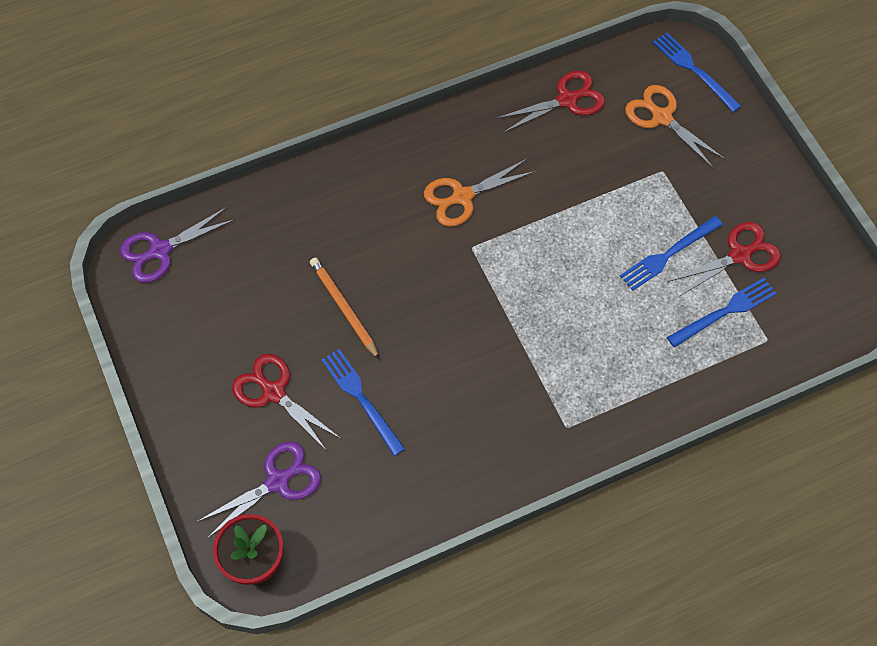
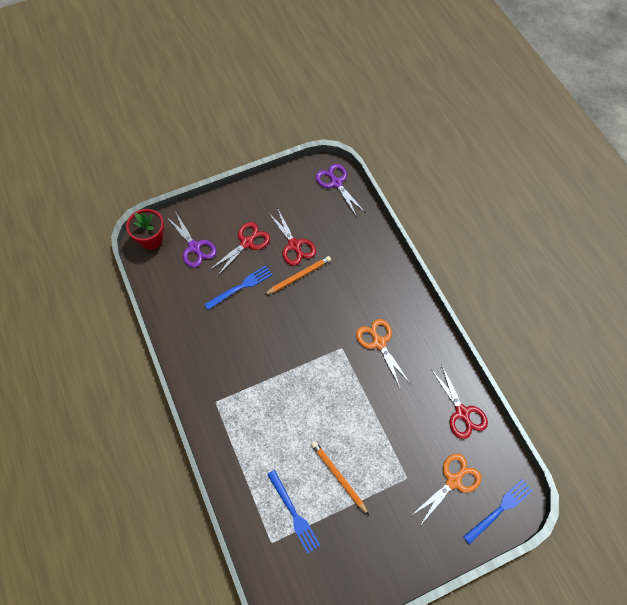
camera: 90 degrees right, 0 degrees up
(668, 254) = (338, 476): blue fork -> orange pencil
(739, 255) = (338, 529): red scissors -> red scissors (294, 245)

